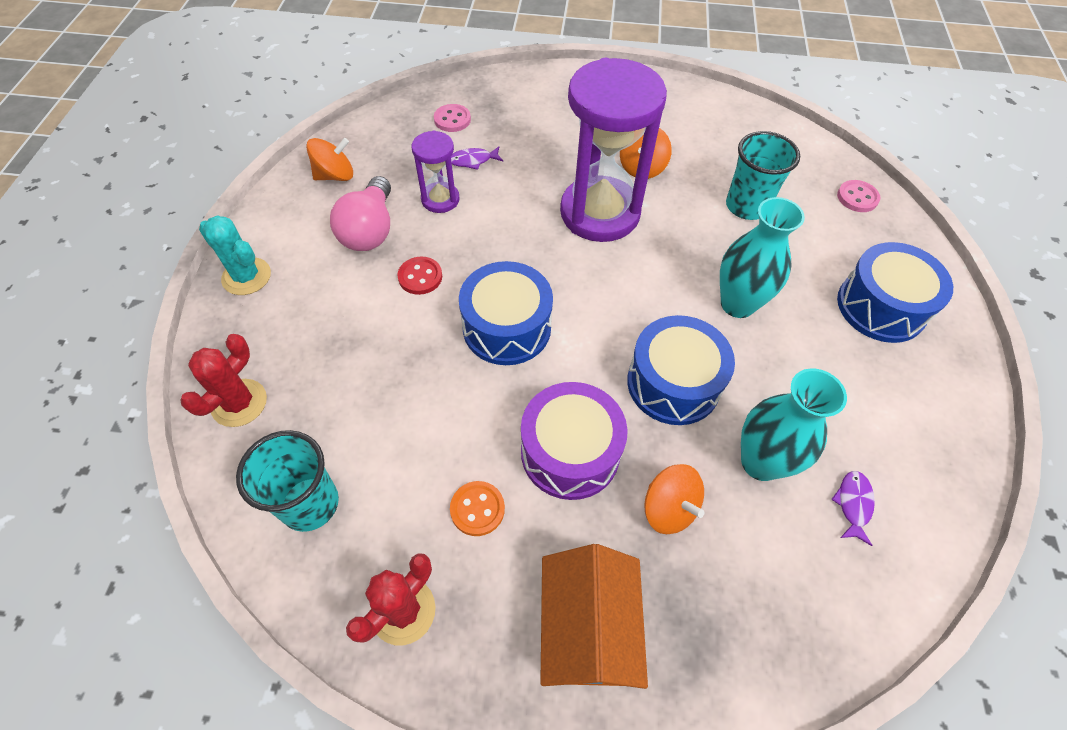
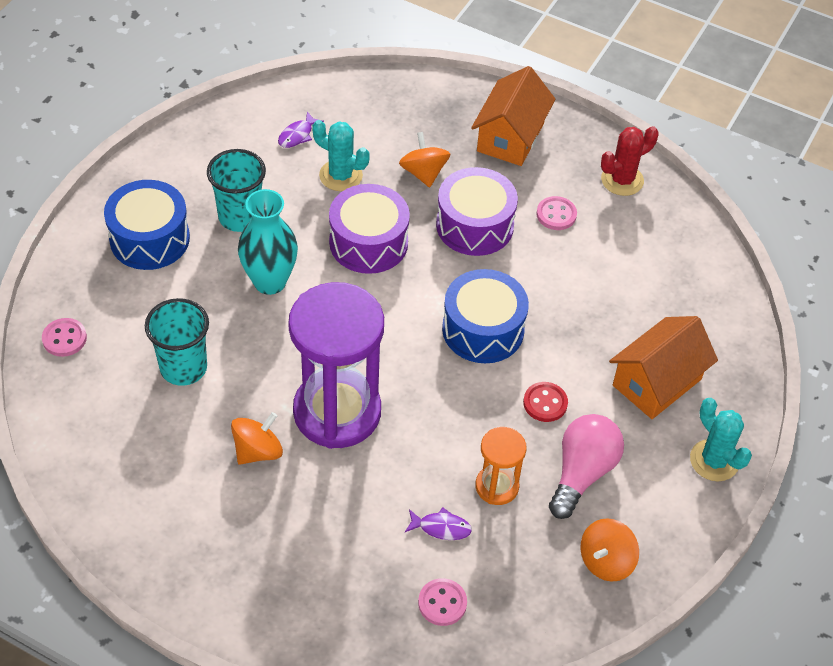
camera: 160 degrees left, 5 degrees down
(239, 403) = (724, 342): red cactus -> none
(310, 504) = (674, 255): turquoise cup -> turquoise cup (240, 217)
(312, 332) = (657, 382): none -> orange house
(335, 175) = (606, 561): orange spinning top -> orange spinning top turned 45 degrees counterclockwise
(440, 199) = (497, 486): purple hourglass -> orange hourglass
(477, 509) = (556, 214): orange button -> pink button
(673, 383) = (368, 242): blue drum -> purple drum
(761, 462) = (341, 175): turquoise vase -> turquoise cactus

